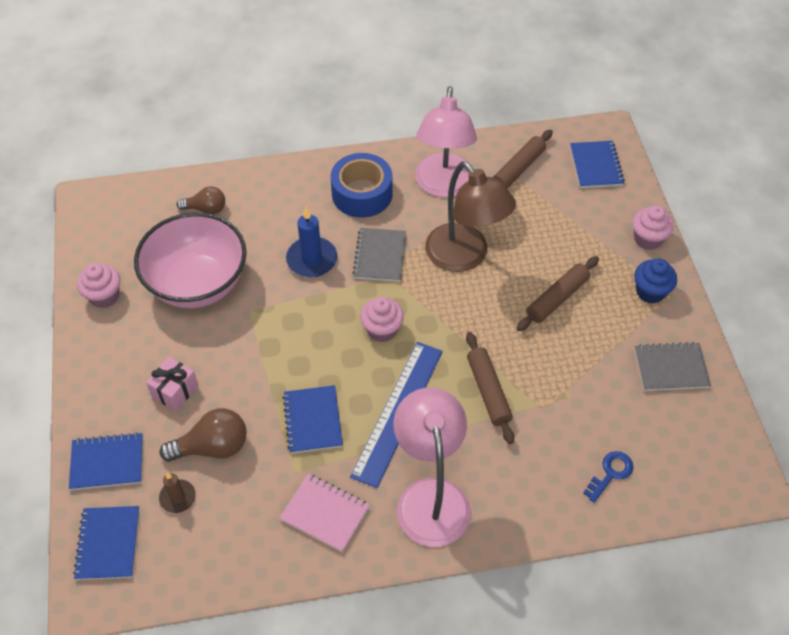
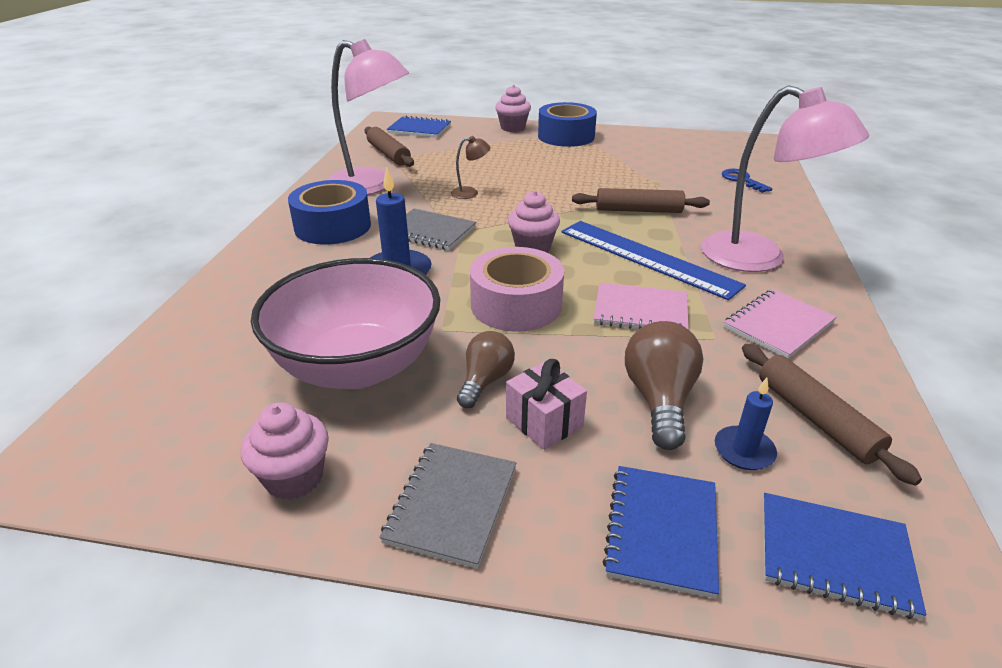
camera: 70 degrees left, 20 degrees down
(177, 497) = (744, 451): brown candle -> blue candle
(206, 209) = (227, 337): brown light bulb -> brown light bulb (485, 381)
(294, 342) = (516, 305): none -> pink tape
(312, 420) = (640, 311): blue notebook -> pink notebook
(431, 496) = (759, 259): pink lamp -> pink lamp turned 150 degrees counterclockwise
(464, 257) = (470, 193): brown lamp -> brown lamp, size x0.41
(557, 298) = (549, 166): brown rolling pin -> brown rolling pin (816, 419)
(650, 292) = (566, 136): blue cupcake -> blue tape
(671, 368) = (644, 143): grey notebook -> grey notebook (451, 504)

